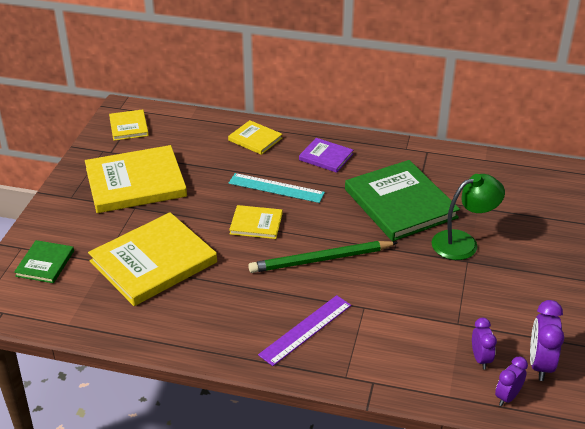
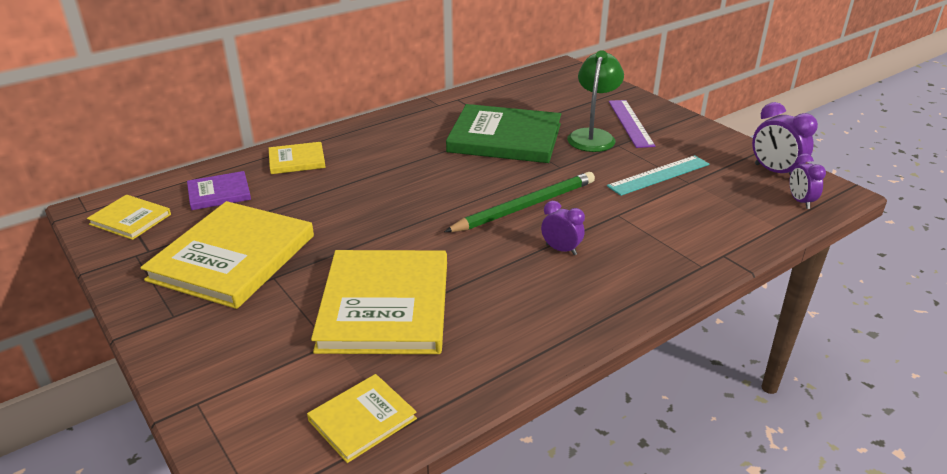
camera: 50 degrees left, 5 degrees down
(45, 263) = (261, 394): green book -> none
(256, 224) = (422, 216): yellow book -> yellow book (362, 419)
(276, 188) = (387, 182): turquoise ruler -> turquoise ruler (659, 175)
(305, 329) = (613, 258): purple ruler -> purple ruler (630, 123)
(321, 260) = (525, 206): green pencil -> green pencil turned 150 degrees counterclockwise
(326, 157) = (387, 140): purple book -> purple book (219, 193)
(480, 359) = (743, 192): purple clock -> purple clock (561, 249)

